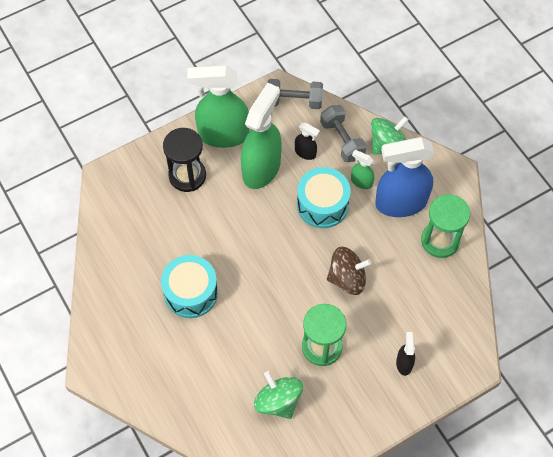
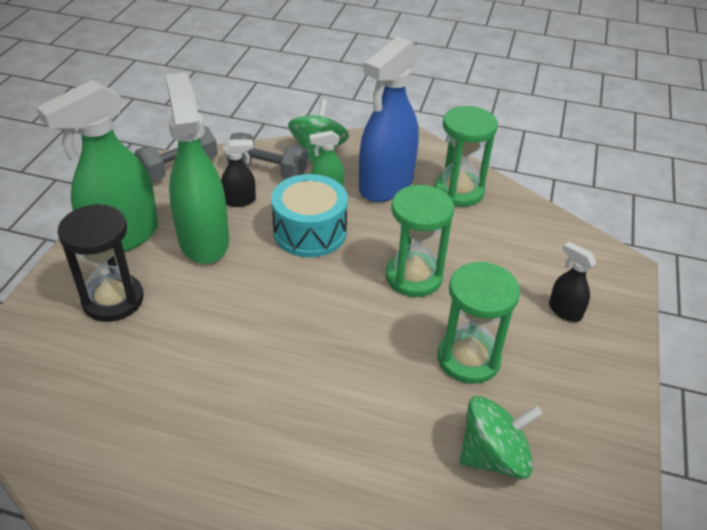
camera: 45 degrees left, 20 degrees down
(191, 292) = (246, 419): turquoise drum -> none
(278, 401) = (493, 456): green spinning top -> green spinning top turned 150 degrees clockwise
(347, 278) = (413, 277): brown spinning top -> green hourglass

